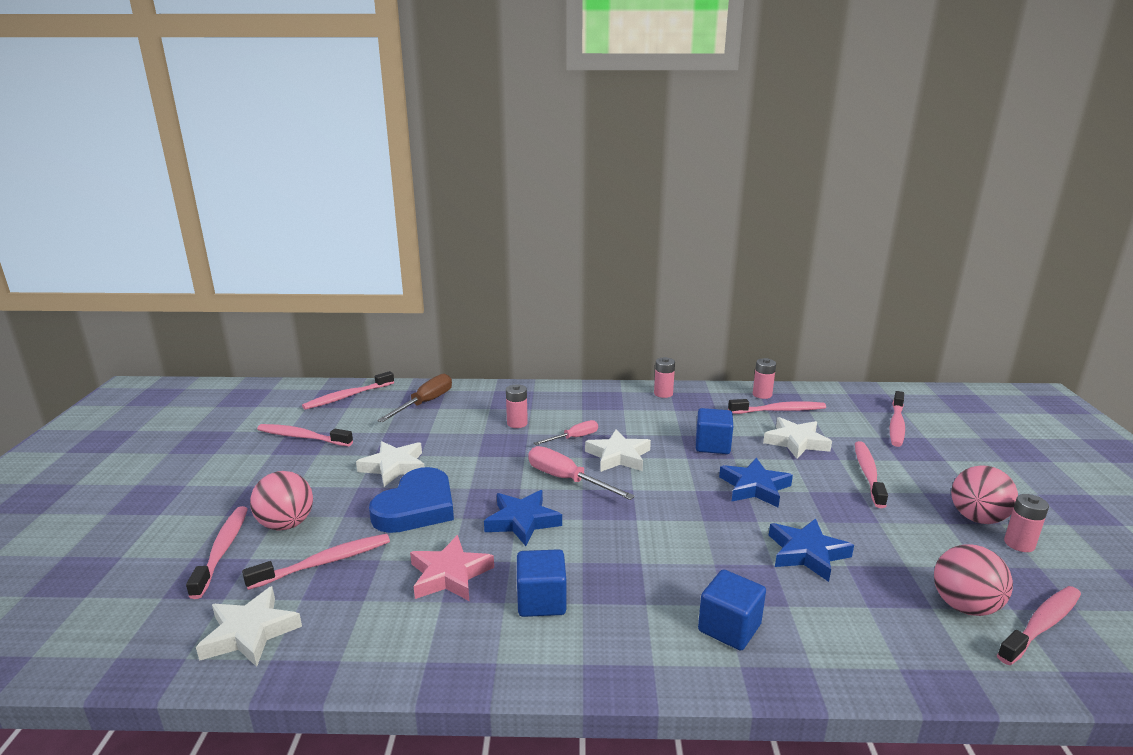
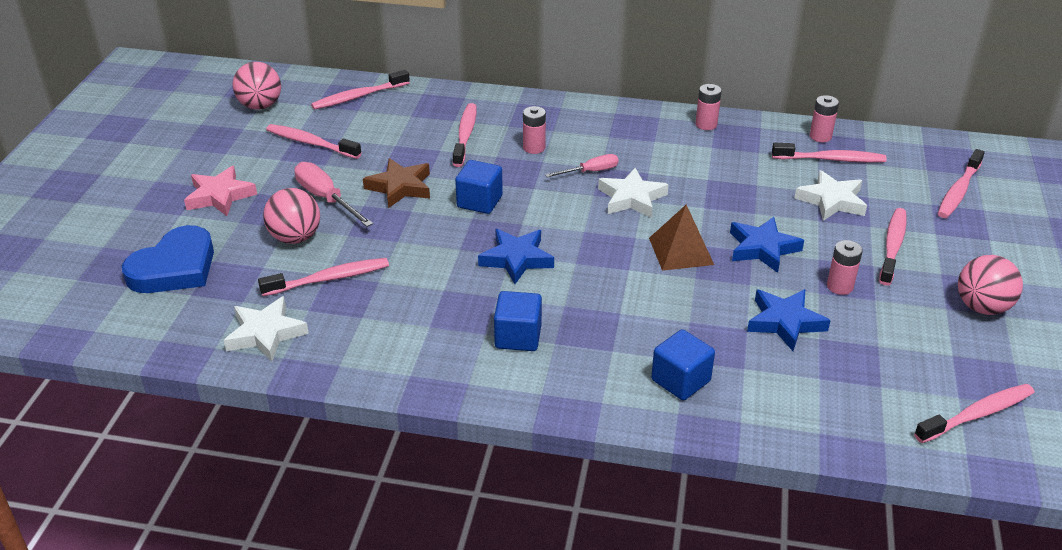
camera: 10 degrees right, 15 degrees up
(223, 550) = (239, 256): pink toothbrush -> pink toothbrush (465, 135)
(394, 467) = (400, 187): white star -> brown star
(416, 507) = (417, 233): blue heart -> blue heart (175, 268)
(425, 403) = (440, 113): brown screwdriver -> none
(449, 575) = (440, 303): pink star -> pink star (220, 196)
(567, 480) = (571, 219): pink screwdriver -> pink screwdriver (326, 199)
(680, 497) = (681, 251): none -> brown pyramid
(712, 445) = (737, 196): blue cube -> blue cube (479, 201)
(964, 606) = (913, 389): pink ball -> pink ball (260, 106)
(1019, 544) = (1008, 338): pink battery -> pink battery (839, 286)

